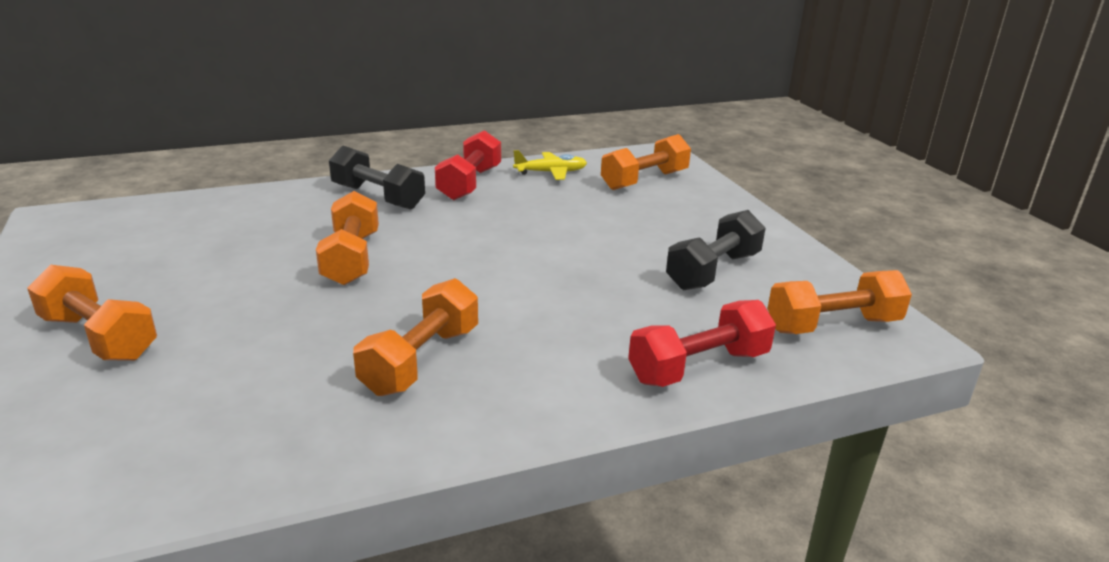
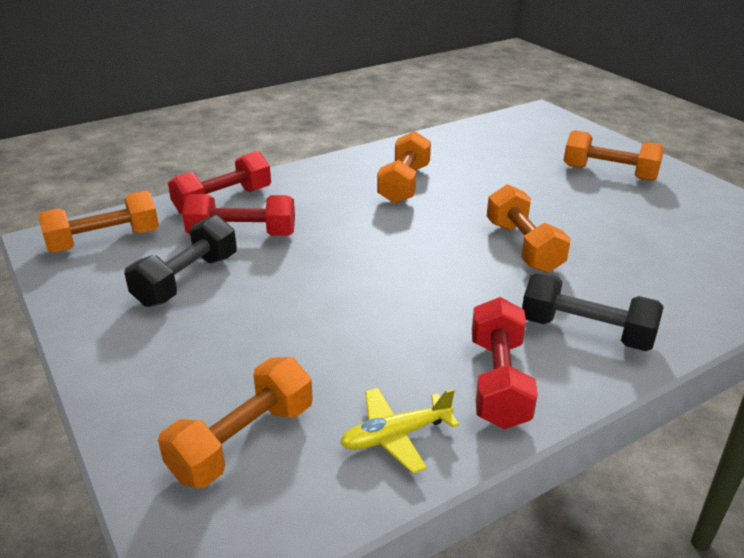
camera: 170 degrees right, 5 degrees up
(663, 312) = (242, 234): none -> red dumbbell

